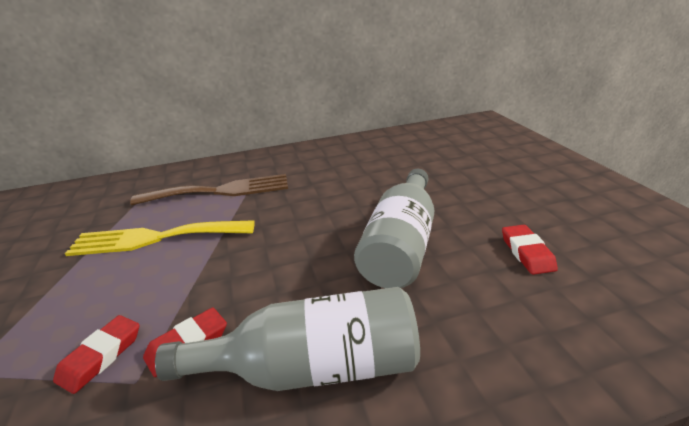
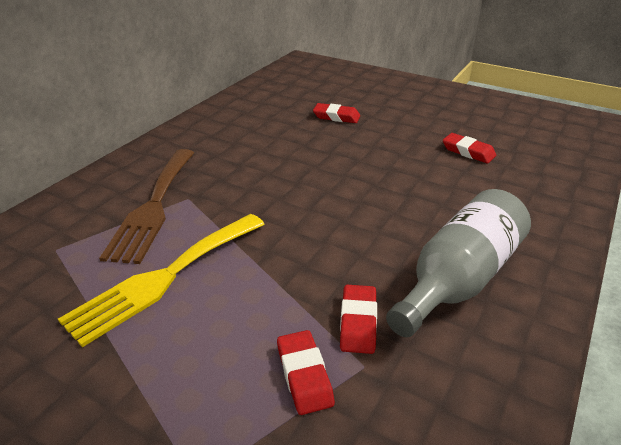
camera: 45 degrees left, 5 degrees up
(220, 191) = (153, 207): brown fork -> brown fork turned 150 degrees clockwise
(401, 245) = (391, 181): grey bottle -> none
(440, 173) = (336, 117): none -> red eraser

